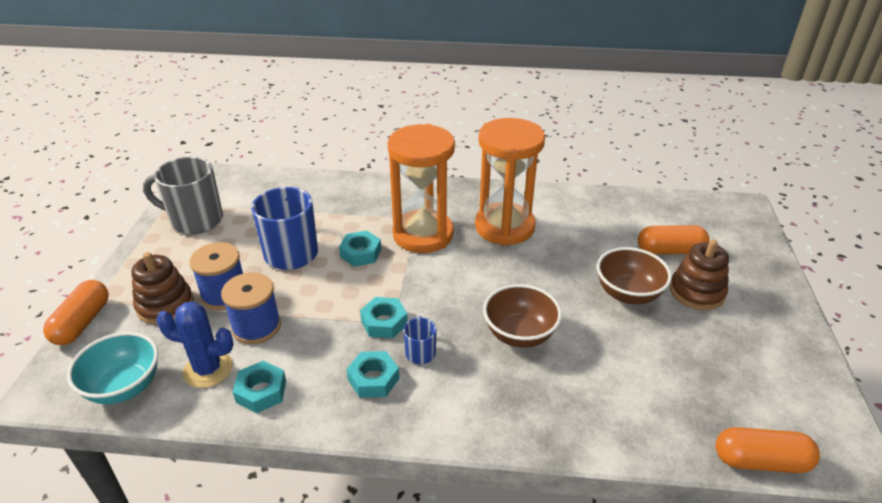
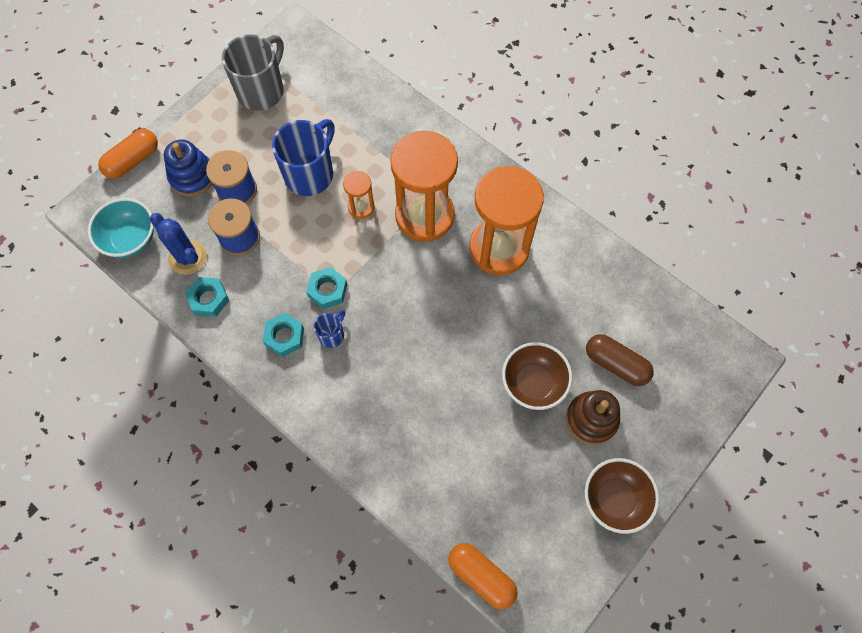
camera: 35 degrees right, 30 degrees up
(165, 305) = (192, 176): brown stacking toy -> blue stacking toy
(195, 220) = (261, 90): grey mug -> grey mug turned 75 degrees clockwise
(361, 253) = (361, 207): turquoise nut -> orange hourglass
(519, 334) = (414, 365): brown bowl -> brown bowl (614, 499)
(670, 250) = (616, 364): orange capsule -> brown capsule

